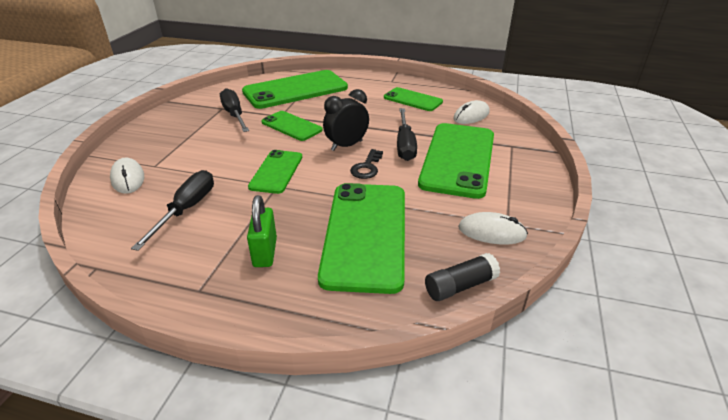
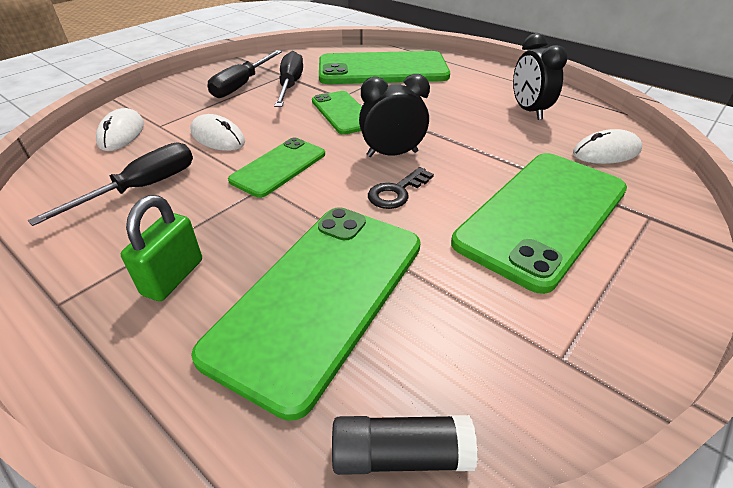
camera: 25 degrees right, 5 degrees up
(405, 145) = (473, 173): black screwdriver -> black screwdriver (242, 85)
(412, 100) = (528, 111): green phone -> black clock
(491, 232) = (523, 365): white mouse -> white mouse (218, 137)

